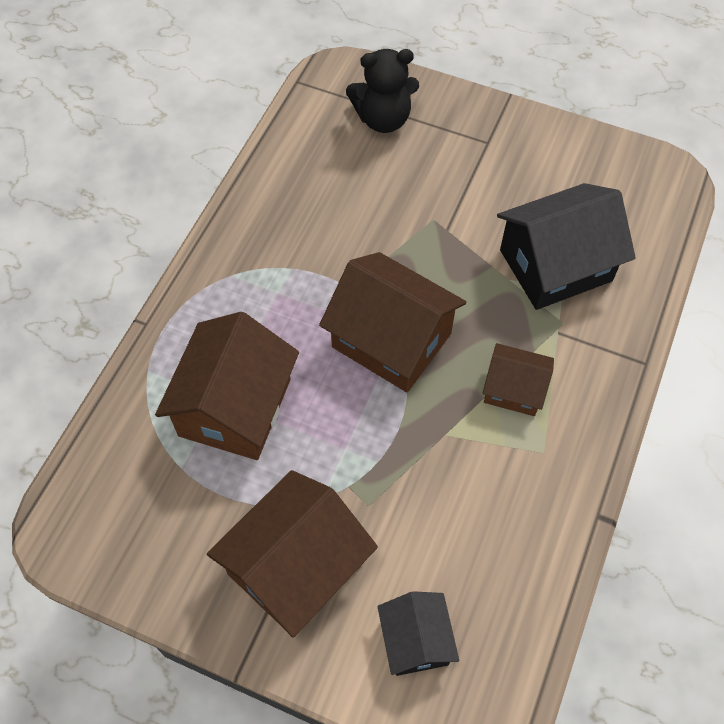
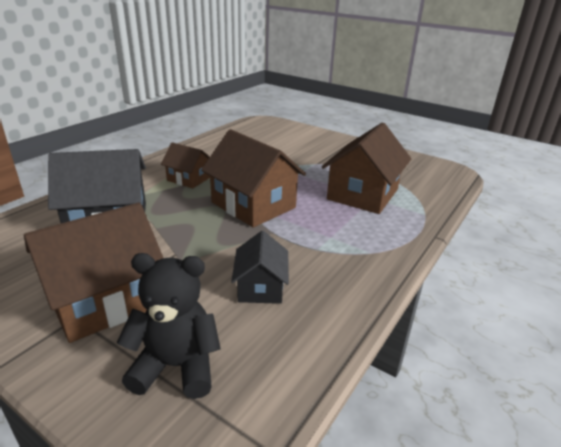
camera: 170 degrees left, 30 degrees down
(296, 567) = (331, 151): brown house -> brown house (105, 300)
(416, 640) = (281, 133): black house -> black house (260, 287)

